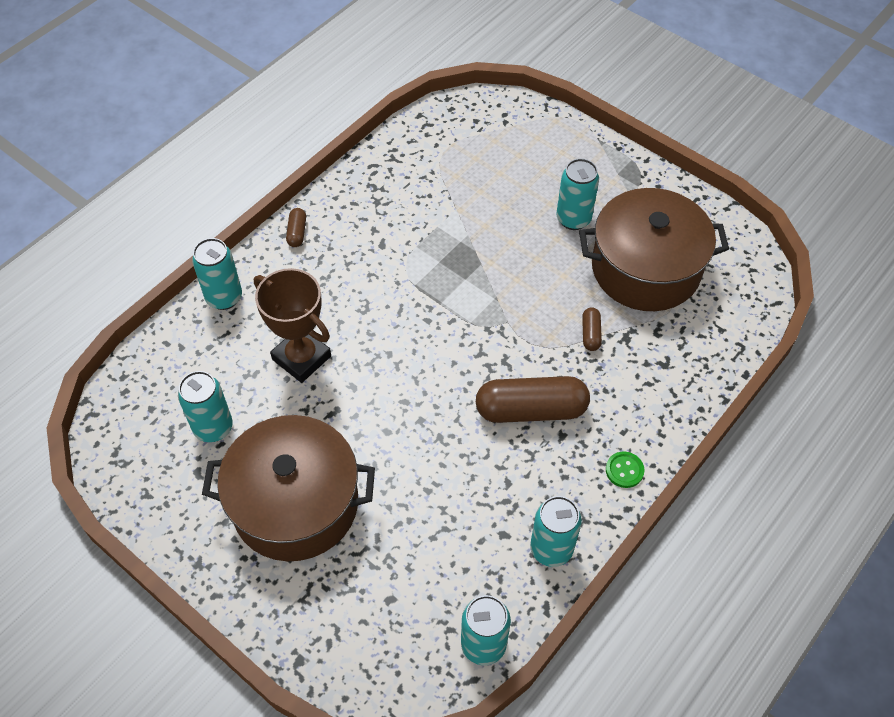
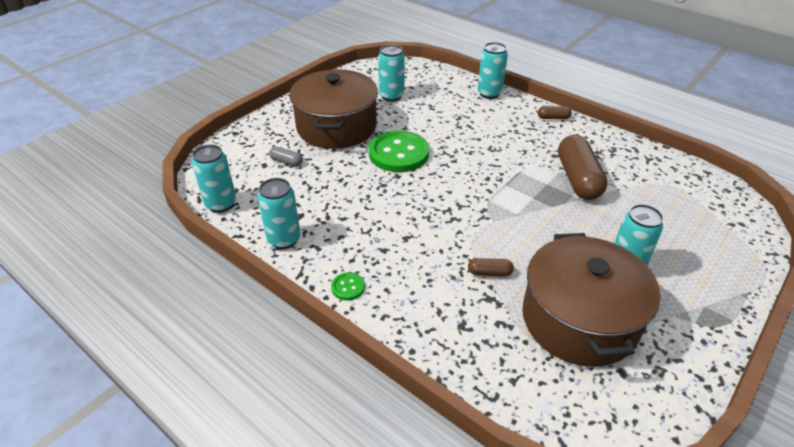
camera: 90 degrees right, 15 degrees down
(301, 358) = (446, 124): brown trophy -> none
(370, 418) = (398, 153): none -> green button
(384, 567) = (286, 162): none -> grey capsule
(531, 410) = (407, 232): brown capsule -> brown capsule (578, 179)

